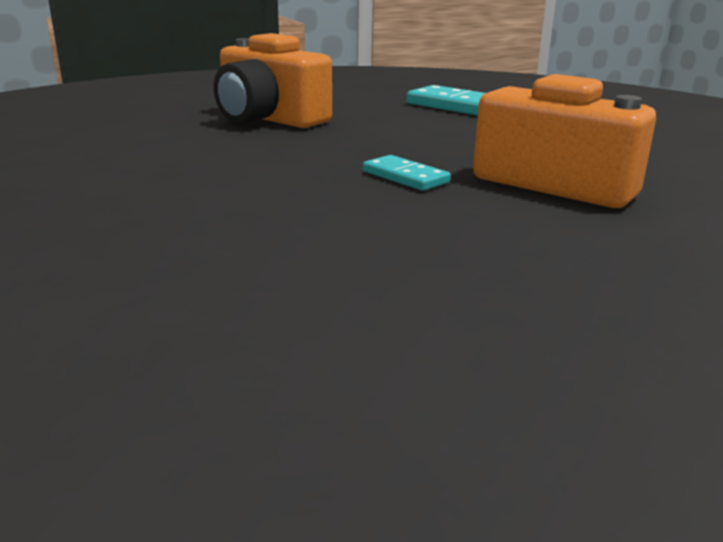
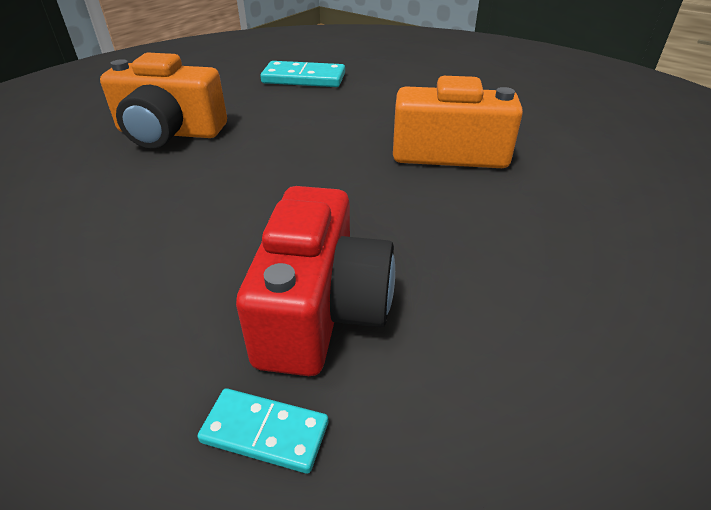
camera: 30 degrees left, 15 degrees up
(239, 250) = (321, 310): none -> red camera
(405, 177) = (349, 176): turquoise domino -> turquoise domino (265, 432)

